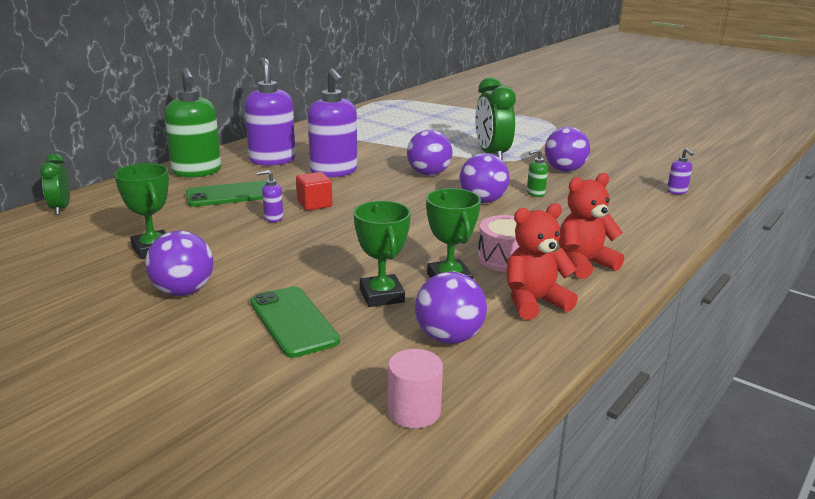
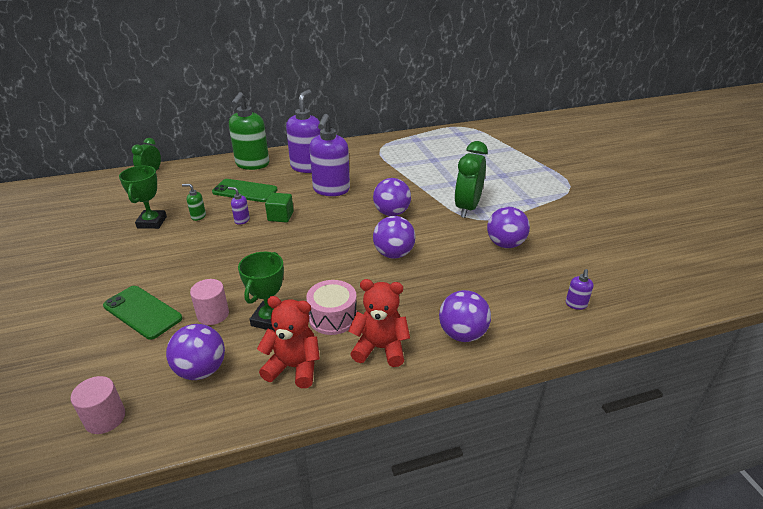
camera: 35 degrees right, 10 degrees up
(183, 291) = (124, 262): purple ball -> purple ball (462, 334)
(293, 321) = (142, 312): green phone -> green phone turned 60 degrees counterclockwise
(314, 204) = (280, 216): red cube -> green cube
(382, 296) = (213, 314): green trophy -> pink cylinder
(535, 193) = (445, 261): green soap dispenser -> green soap dispenser (198, 216)

